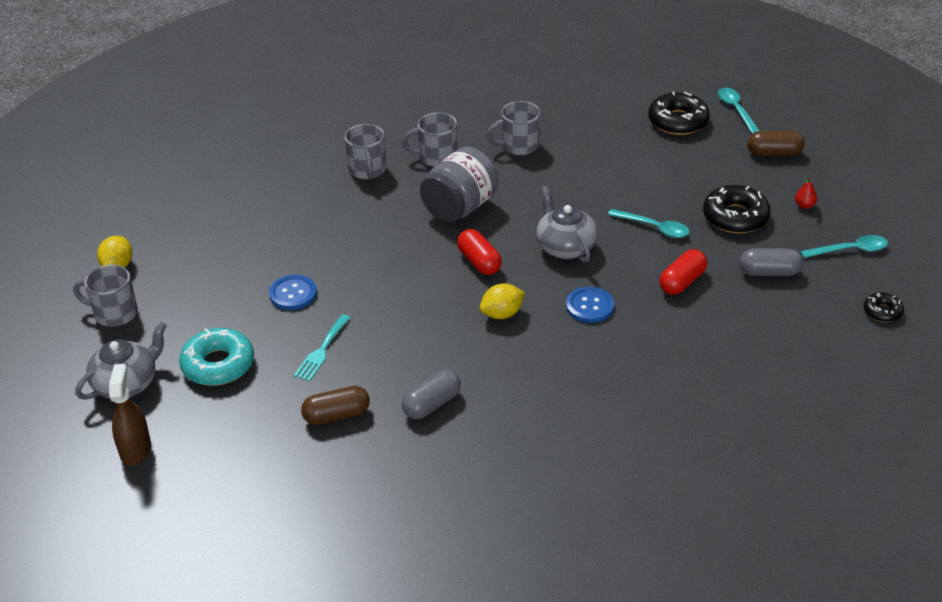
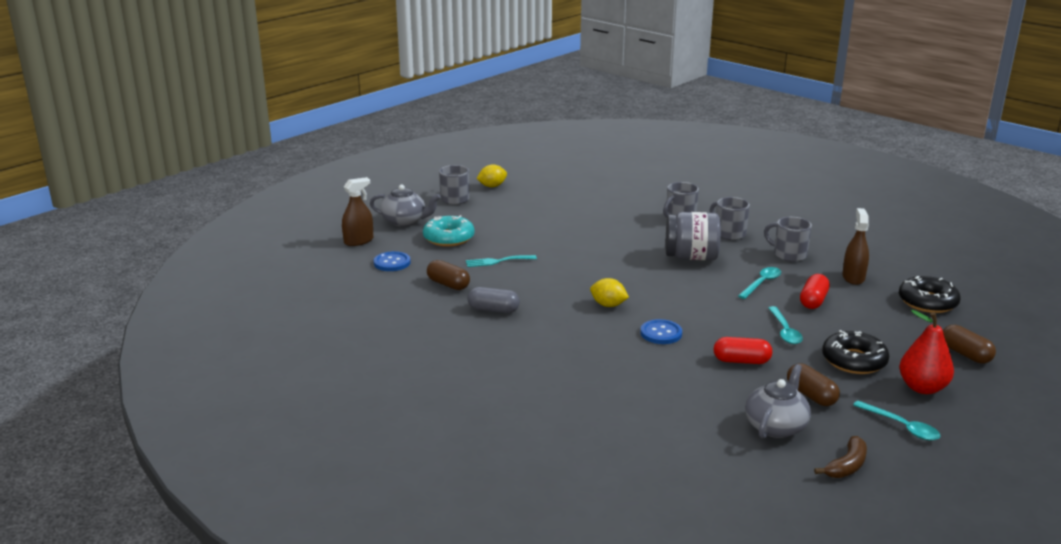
camera: 55 degrees right, 15 degrees down
(293, 294) = (534, 237): blue button -> blue button (392, 263)
(479, 262) = (648, 281): red capsule -> red capsule (813, 301)
(565, 247) = (709, 305): grey teapot -> grey teapot (776, 426)
(598, 134) = (853, 277): none -> brown spray bottle
(736, 110) = (989, 321): turquoise spoon -> turquoise spoon (761, 283)
(769, 272) = (811, 395): grey capsule -> brown capsule
(804, 205) = (922, 388): red pear -> red pear, size x2.32
(882, 312) = (846, 466): black donut -> brown banana

